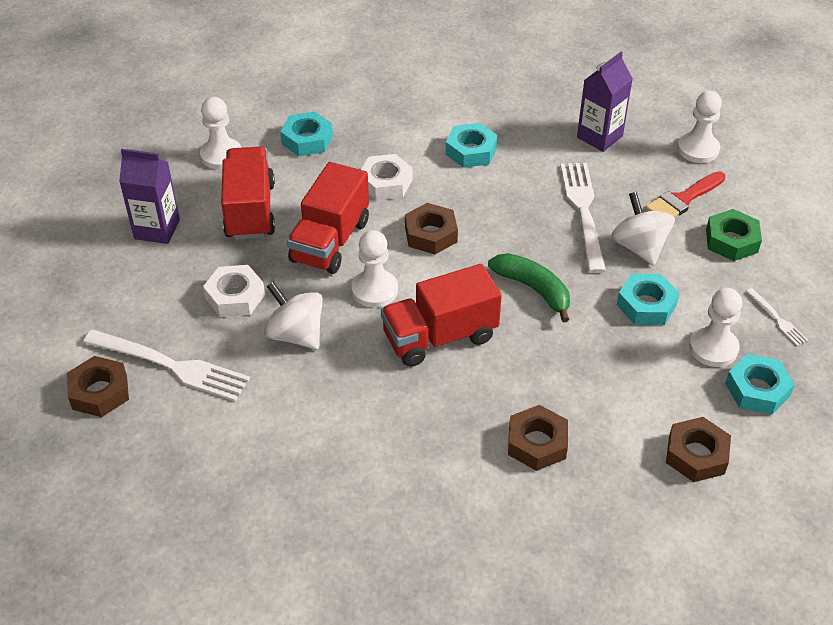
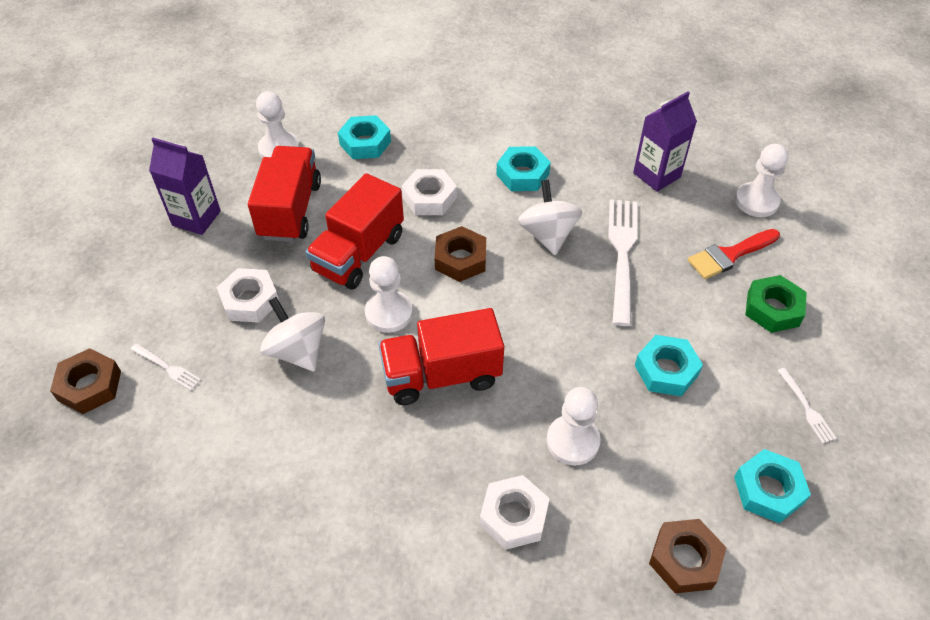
camera: 10 degrees right, 5 degrees up
(172, 366) = (167, 367): white fork -> white fork, size x0.47
(533, 289) = (551, 335): green banana -> none
(537, 443) = (513, 516): brown nut -> white nut
(639, 247) = (672, 303): white spinning top -> white spinning top (548, 235)
(713, 348) = (729, 432): white pawn -> white pawn (572, 441)

